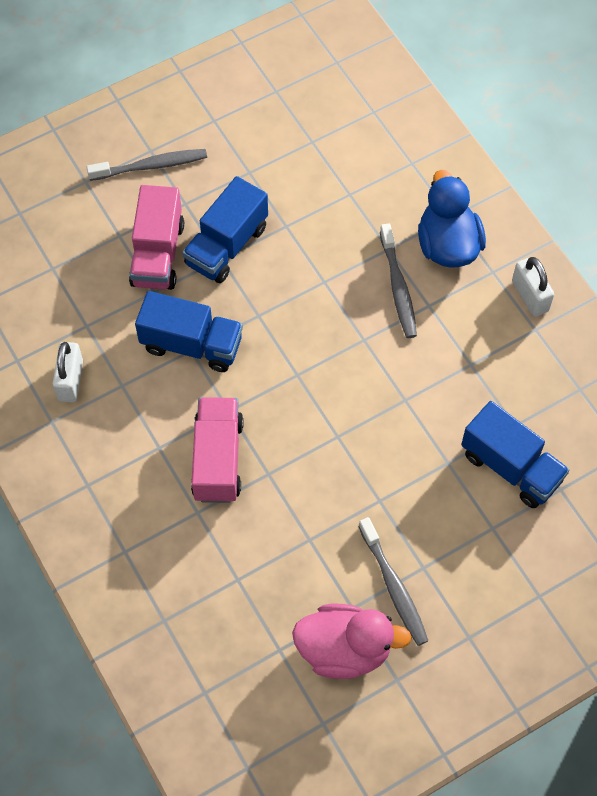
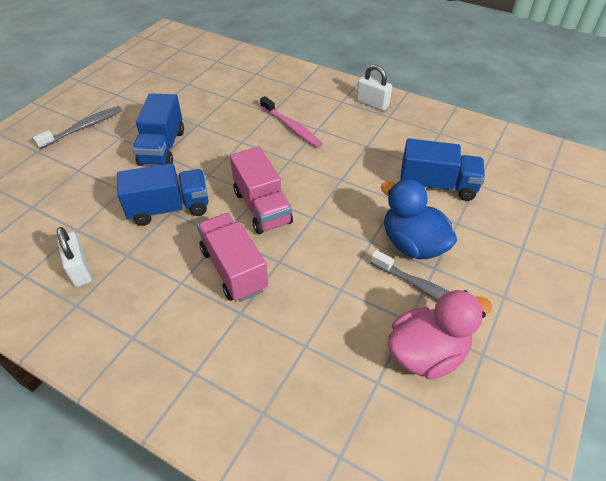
camera: 30 degrees left, 15 degrees down
(157, 254) = (113, 169): pink truck -> pink truck (262, 207)
(398, 287) = (291, 127): grey toothbrush -> pink toothbrush
(447, 245) = (306, 99): blue duck -> blue duck (412, 244)

